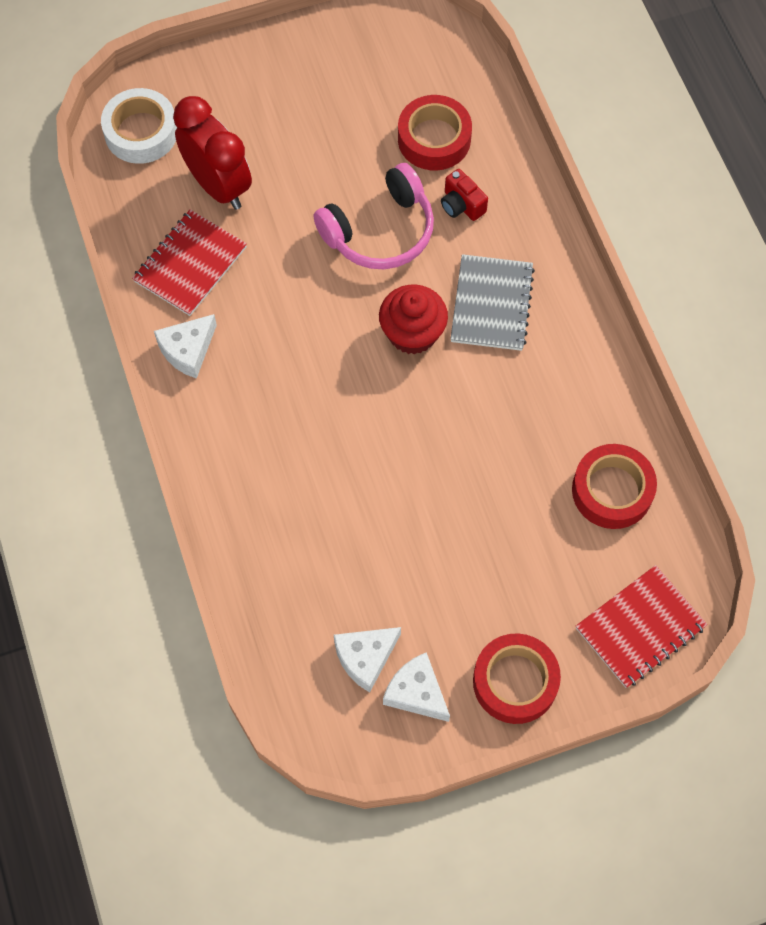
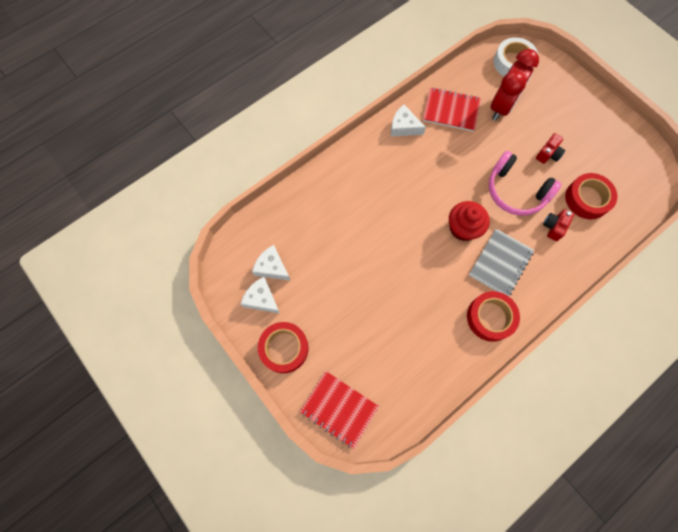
camera: 70 degrees right, 5 degrees up
(335, 157) = (548, 154): none -> red camera
(416, 693) = (261, 299): white cheese -> white cheese turned 75 degrees counterclockwise
(491, 304) = (500, 263): grey notebook -> grey notebook turned 45 degrees counterclockwise
(612, 491) = (416, 367): red tape -> red tape (490, 317)

